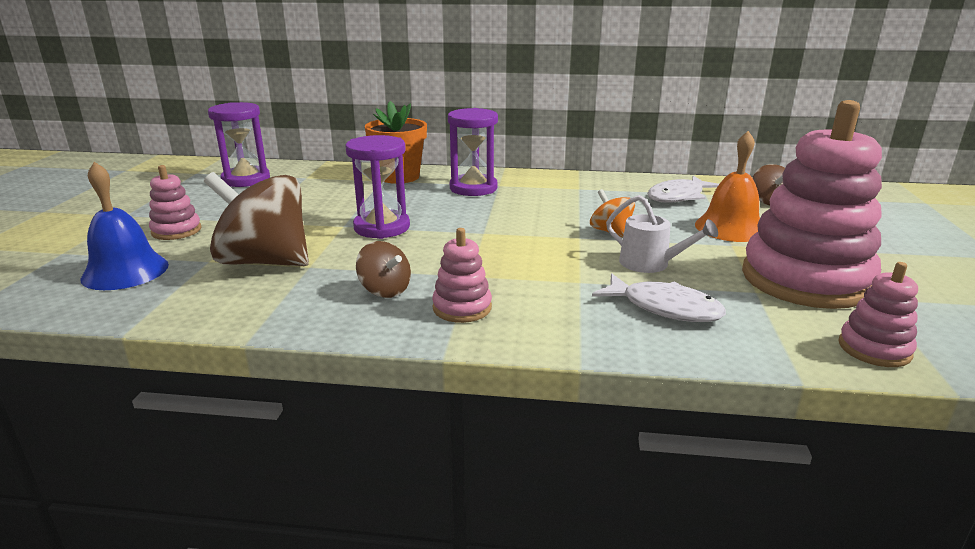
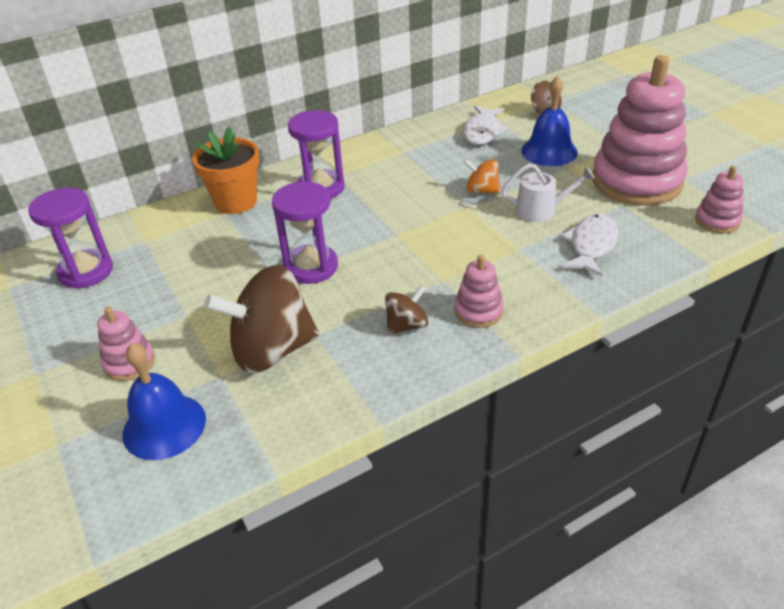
camera: 35 degrees left, 15 degrees up
(385, 290) = (406, 325): brown spinning top -> brown spinning top turned 45 degrees counterclockwise
(664, 308) = (591, 245): white fish -> white fish turned 60 degrees counterclockwise
(730, 228) = (549, 151): orange bell -> blue bell

